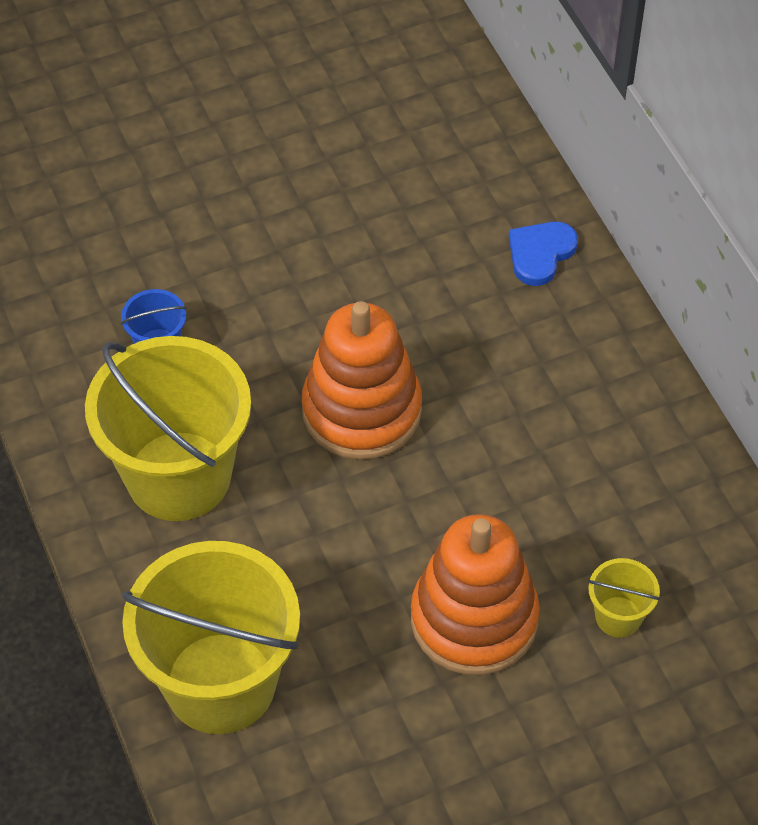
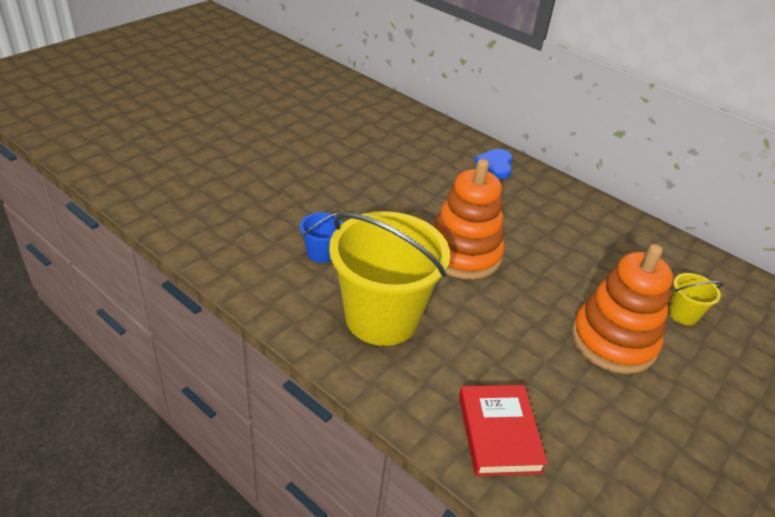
camera: 30 degrees left, 15 degrees down
(220, 683) = (498, 433): yellow bucket -> red book

